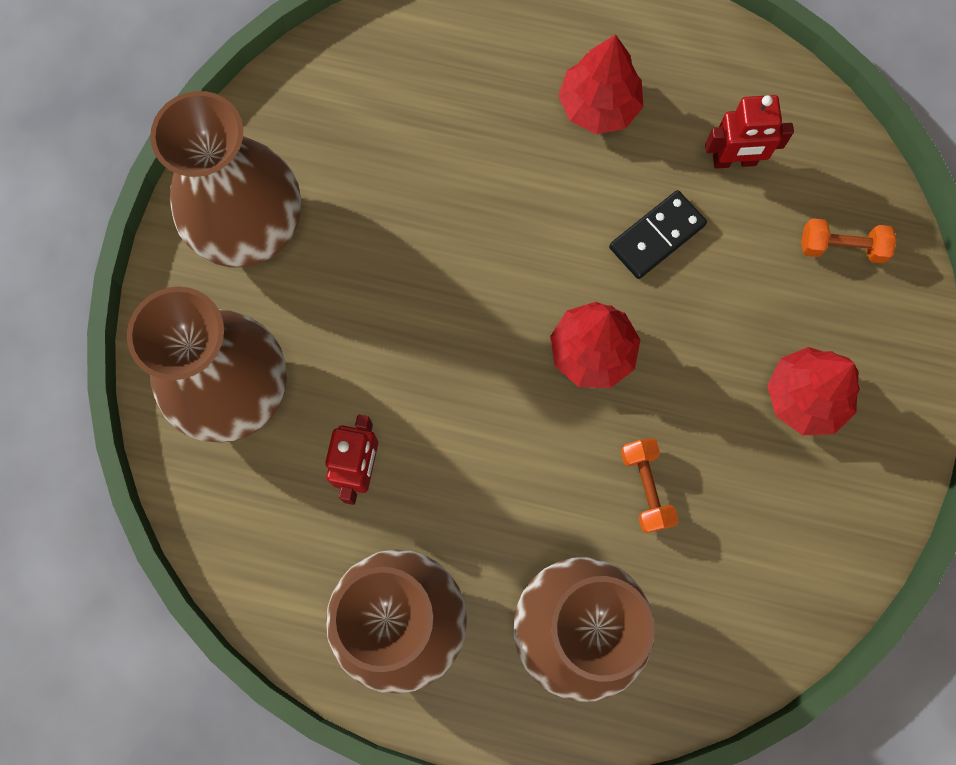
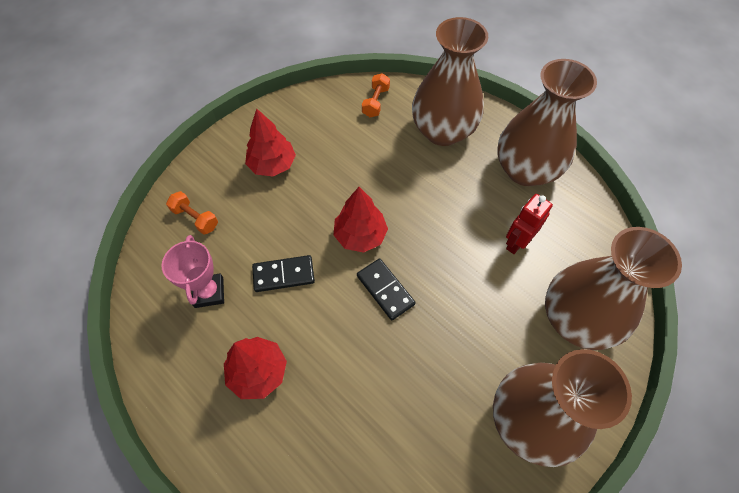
camera: 150 degrees left, 15 degrees down
(508, 290) = (385, 290): none -> black domino
(646, 488) = (375, 166): orange dumbbell -> orange dumbbell (375, 102)
(734, 161) = (209, 292): red robot -> pink trophy

